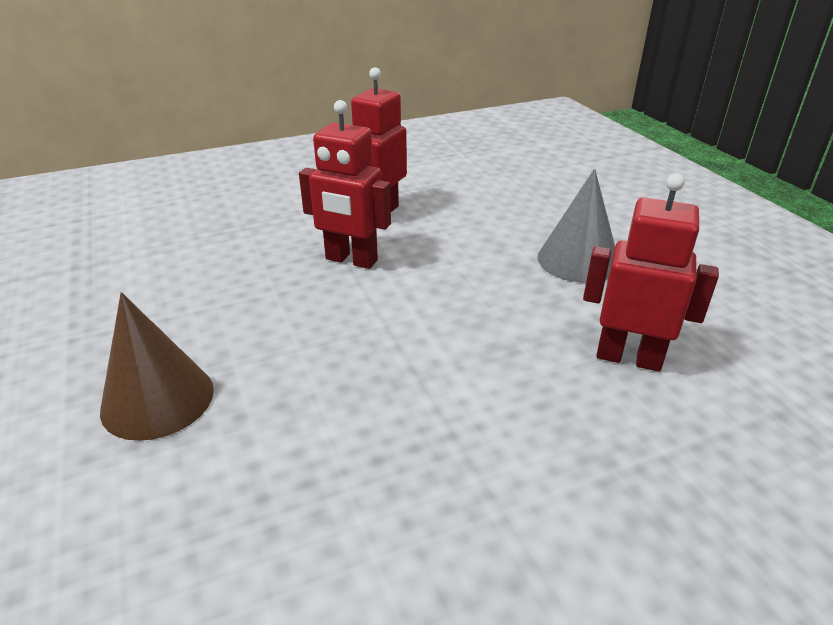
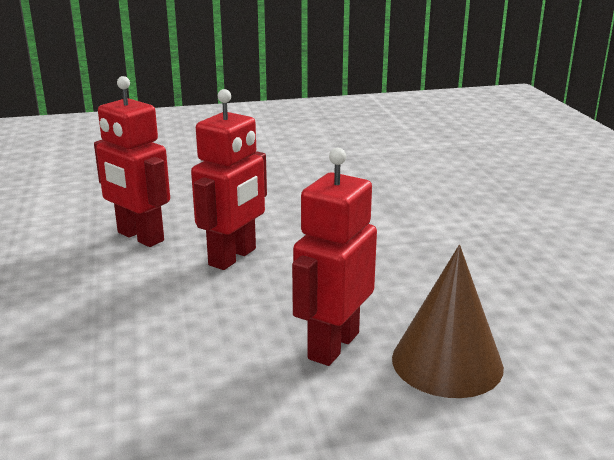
camera: 80 degrees left, 10 degrees down
(578, 260) = (283, 167): grey cone -> none
(628, 357) = (408, 173): red robot -> red robot (332, 345)

